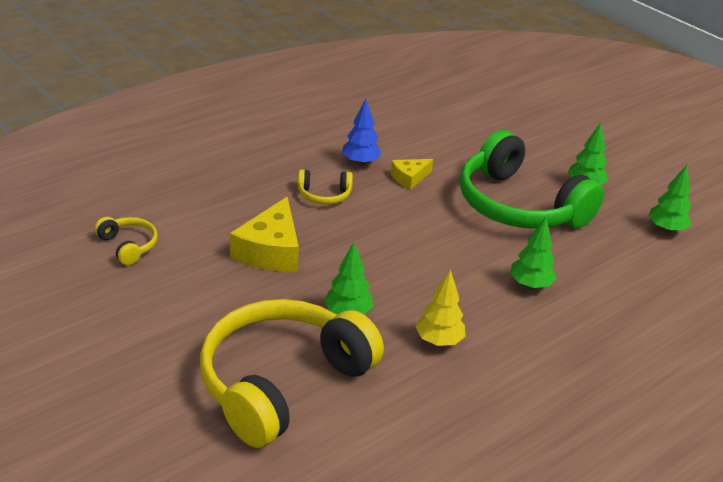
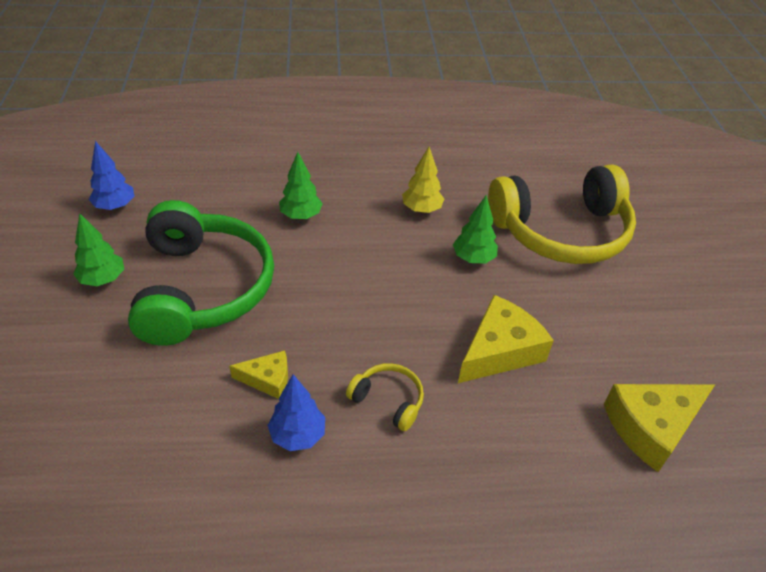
camera: 145 degrees left, 10 degrees up
(128, 246) = (651, 427): yellow headphones -> yellow cheese
(666, 229) = (115, 206): green tree -> blue tree

